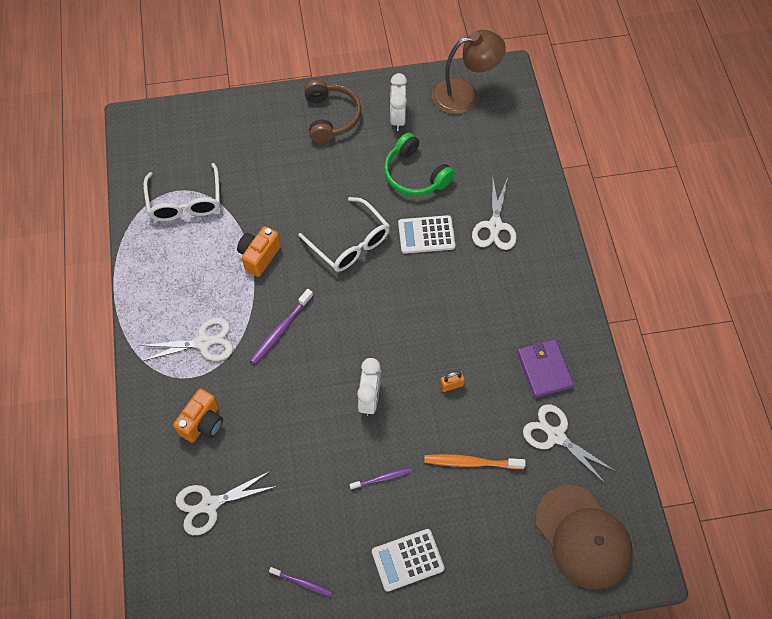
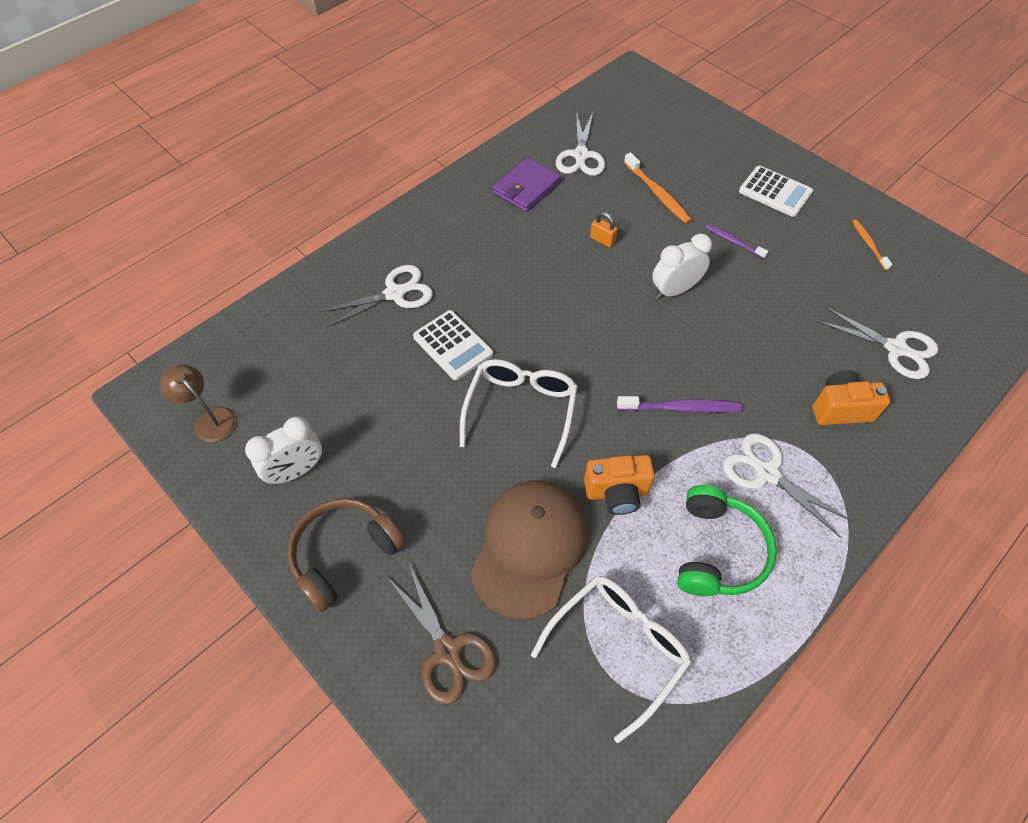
camera: 125 degrees left, 5 degrees down
(246, 134) = (447, 650): none -> brown scissors
(302, 583) = (868, 244): purple toothbrush -> orange toothbrush
(415, 174) = (376, 401): green headphones -> green headphones (718, 550)
(464, 94) = (210, 419): brown lamp -> brown lamp, size x0.59
(582, 537) = (646, 109): brown cap -> brown cap (530, 547)

